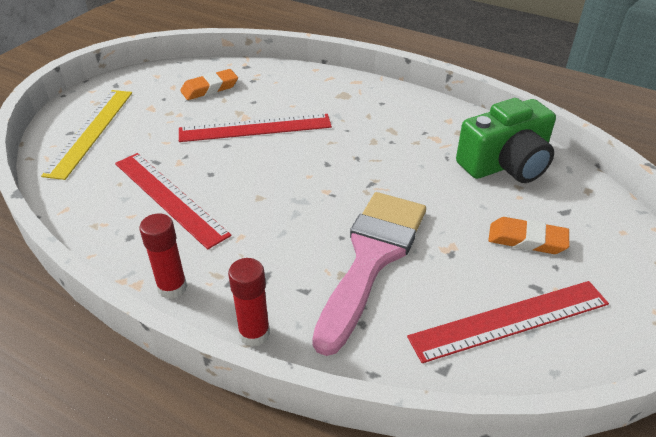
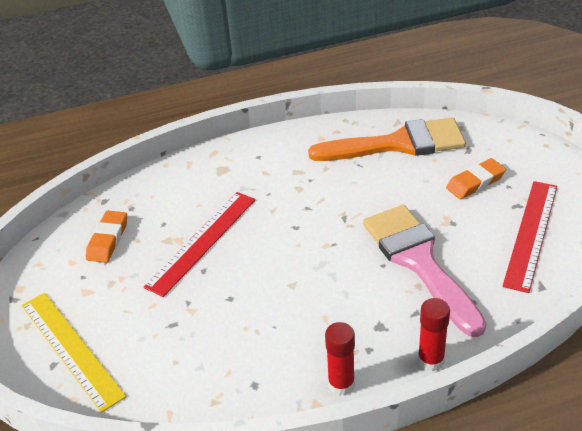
camera: 45 degrees left, 0 degrees up
(169, 197) = (232, 337): red ruler -> none
(505, 164) = (398, 144): green camera -> orange brush

